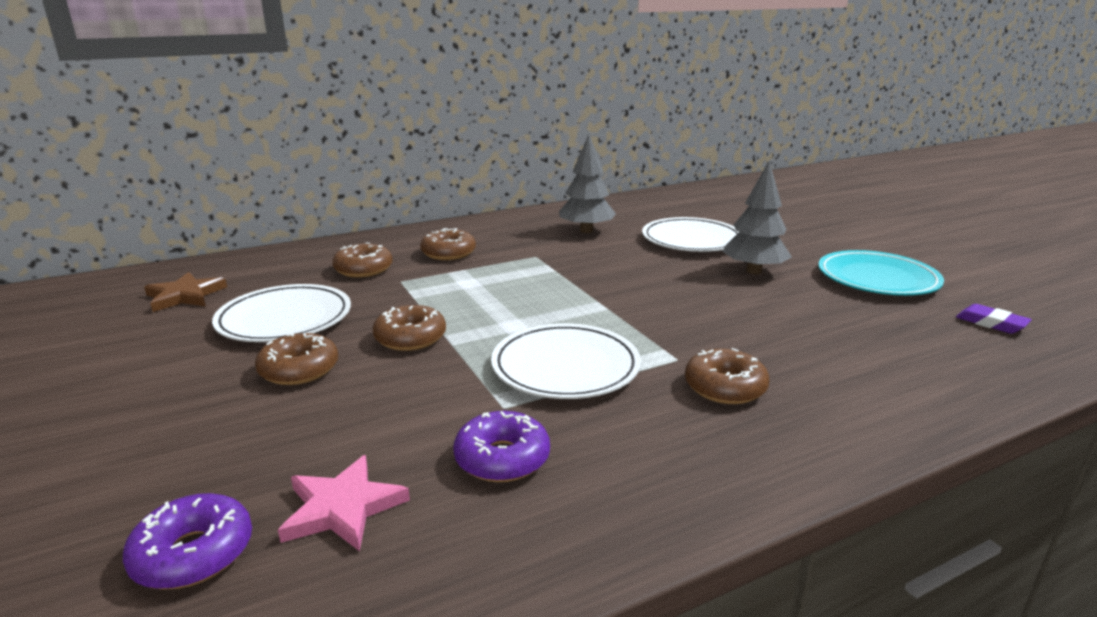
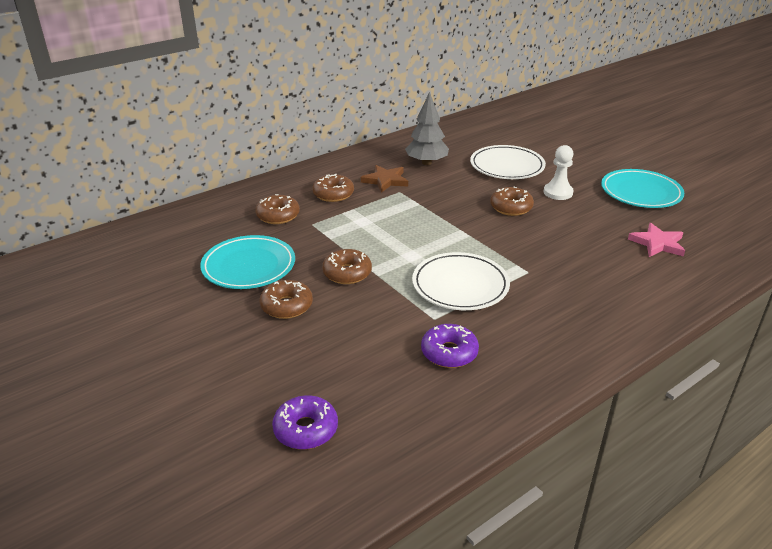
camera: 10 degrees left, 10 degrees up
(185, 296) = (158, 252): brown star -> brown star (385, 180)
(285, 319) = (249, 266): white plate -> turquoise plate
(342, 508) = (373, 393): pink star -> pink star (657, 243)
(725, 387) = (563, 290): brown donut -> brown donut (511, 207)
(754, 271) = (558, 192): grey tree -> white pawn
(991, 323) = (714, 224): purple eraser -> none

